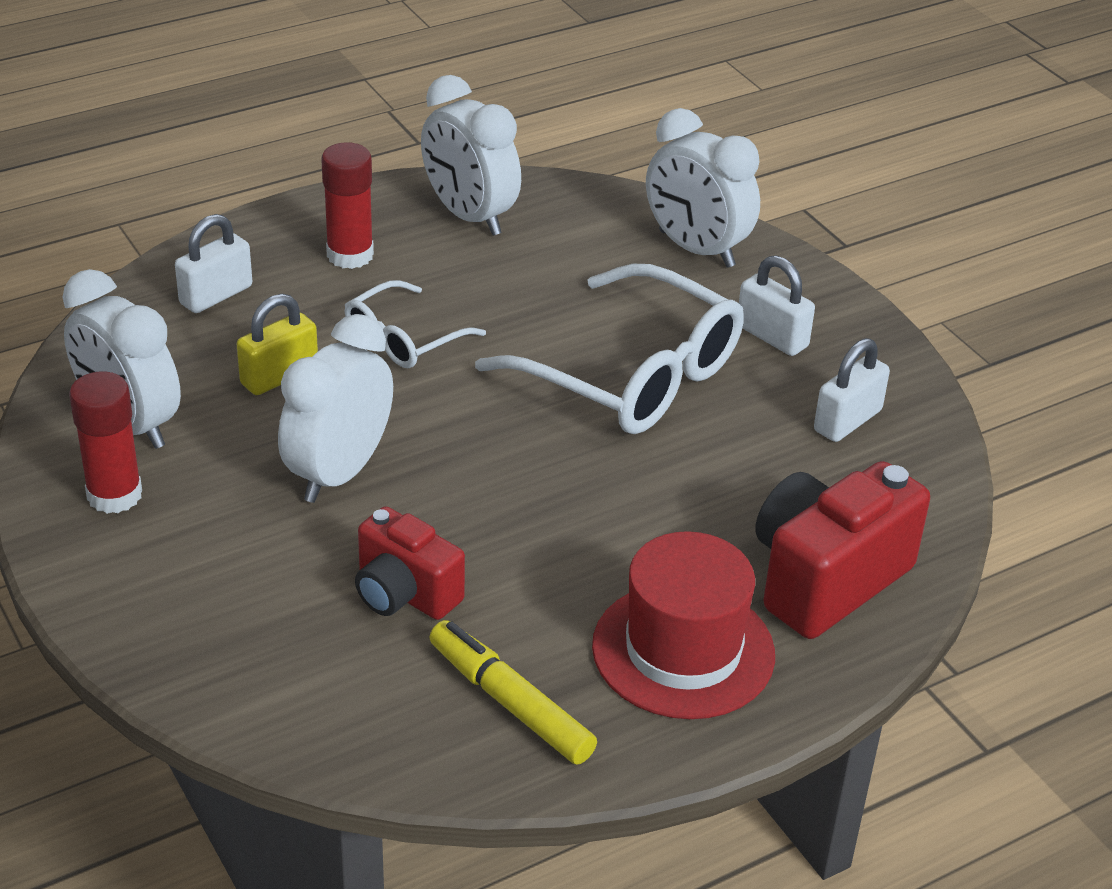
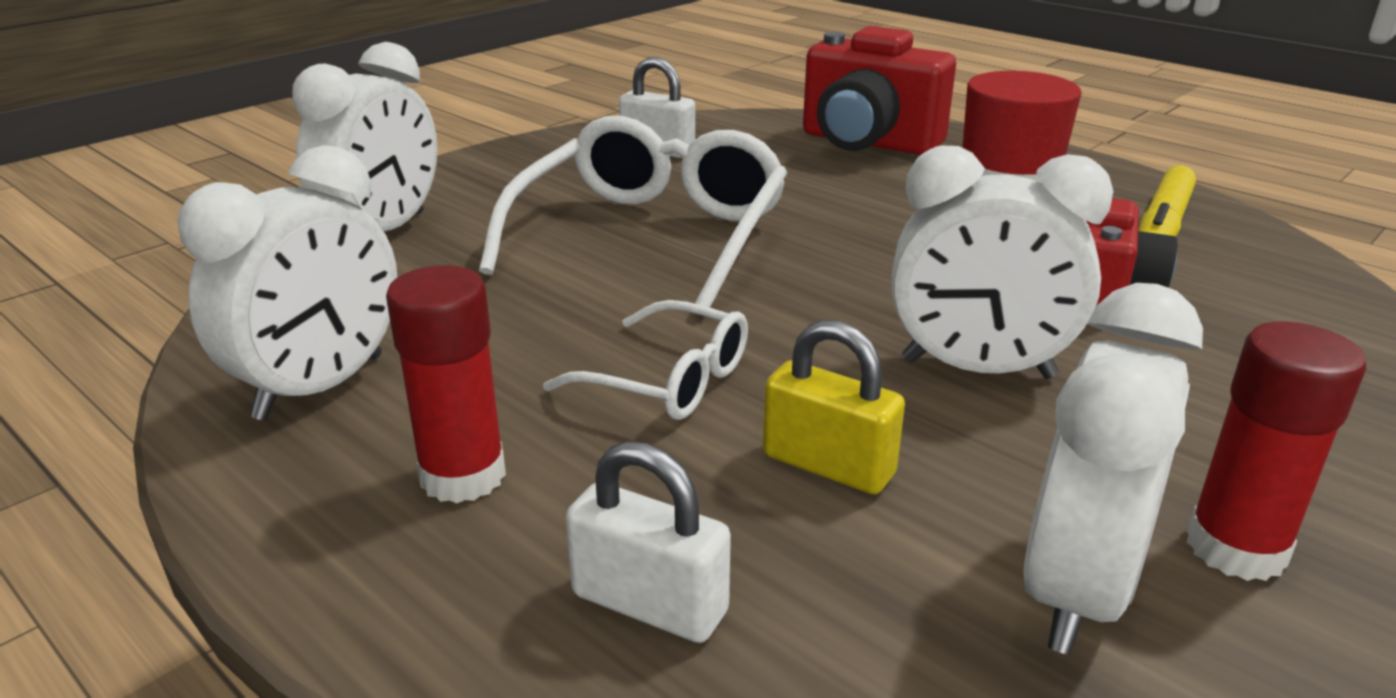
camera: 105 degrees left, 10 degrees down
(772, 336) = (542, 185): white padlock -> none

